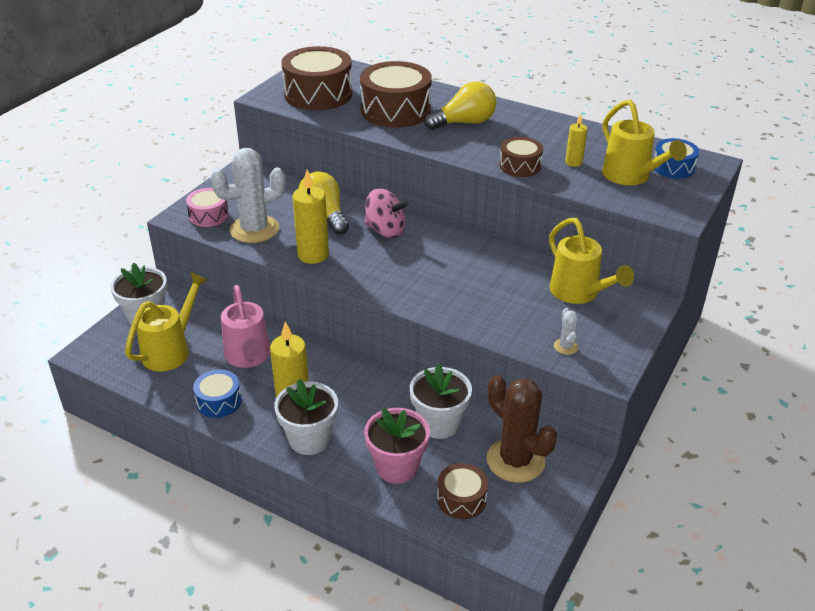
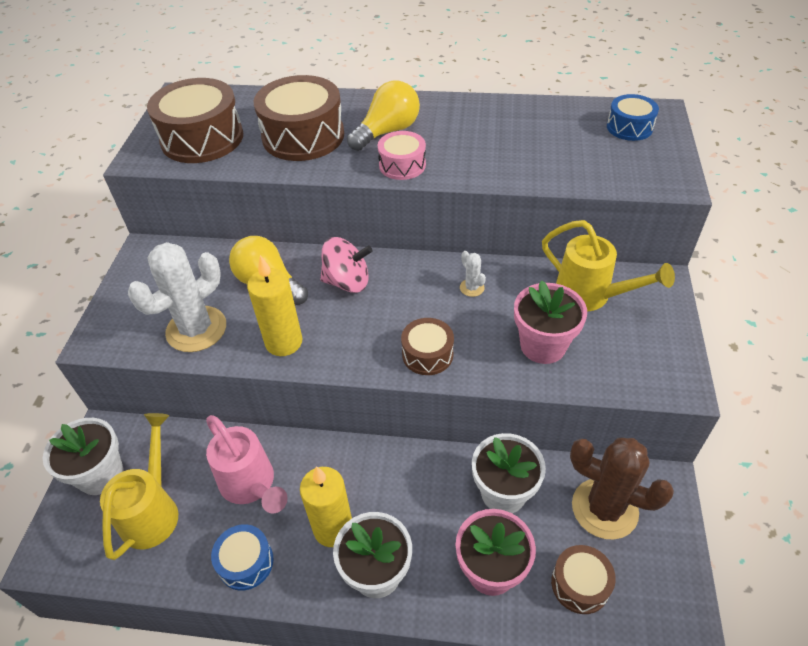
camera: 20 degrees left, 10 degrees up
(208, 215) = (131, 328): pink drum -> pink drum (402, 165)
(513, 314) = (543, 346): none -> pink flower pot
(520, 166) = (480, 170): brown drum -> brown drum (427, 354)
(566, 346) = (619, 369): white cactus -> white cactus (472, 288)
(573, 162) = (531, 149): yellow candle -> none
(630, 177) = (597, 150): yellow watering can -> none

